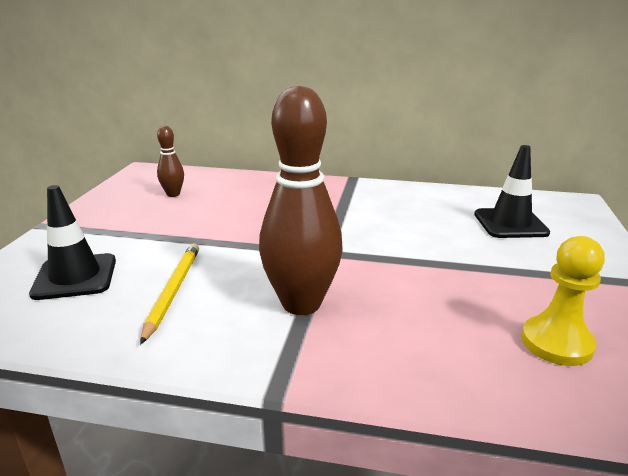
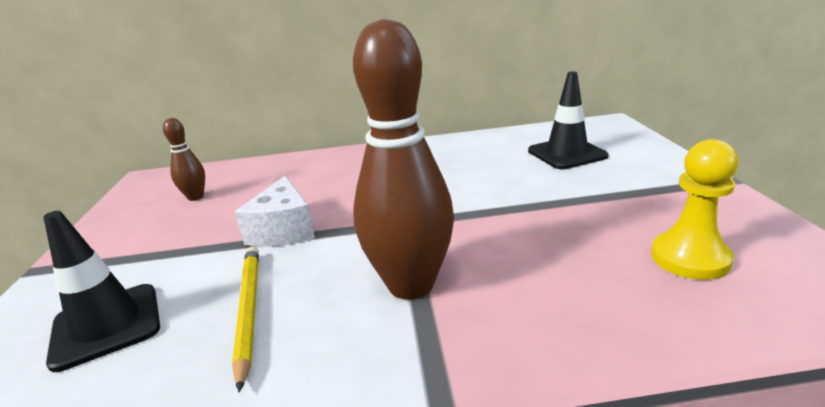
camera: 15 degrees left, 0 degrees up
(226, 237) = (283, 230): none -> white cheese

